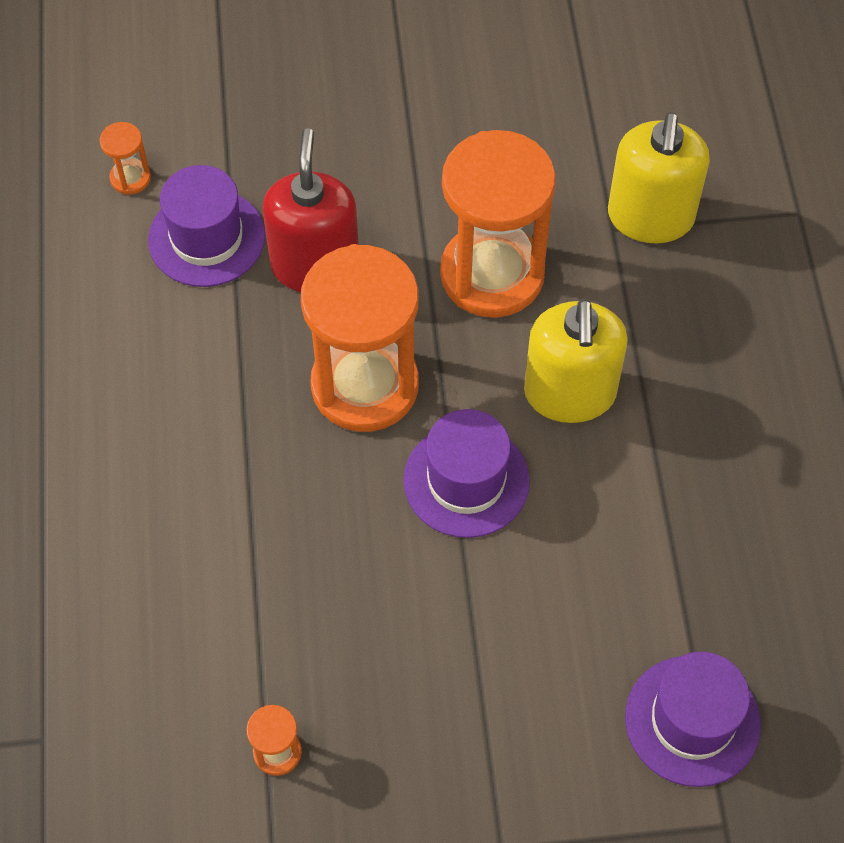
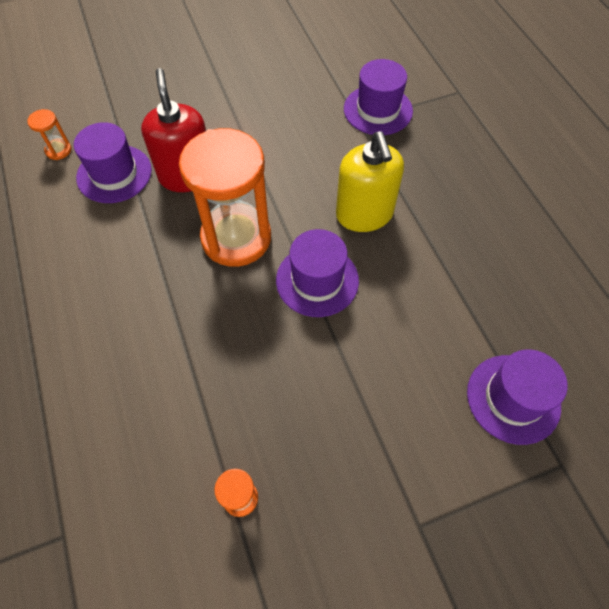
camera: 15 degrees left, 0 degrees up
(492, 274) = (296, 158): orange hourglass -> none
(650, 217) = (378, 110): yellow soap dispenser -> purple hat

